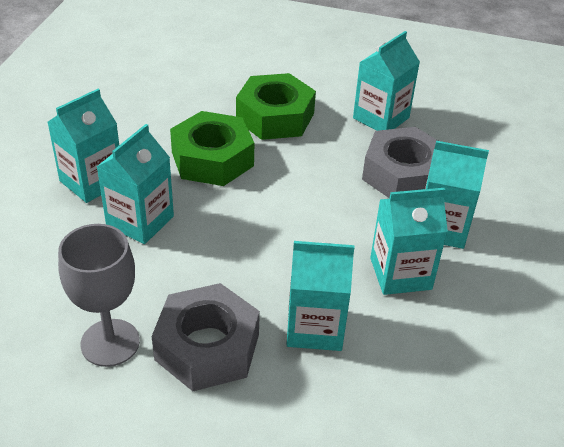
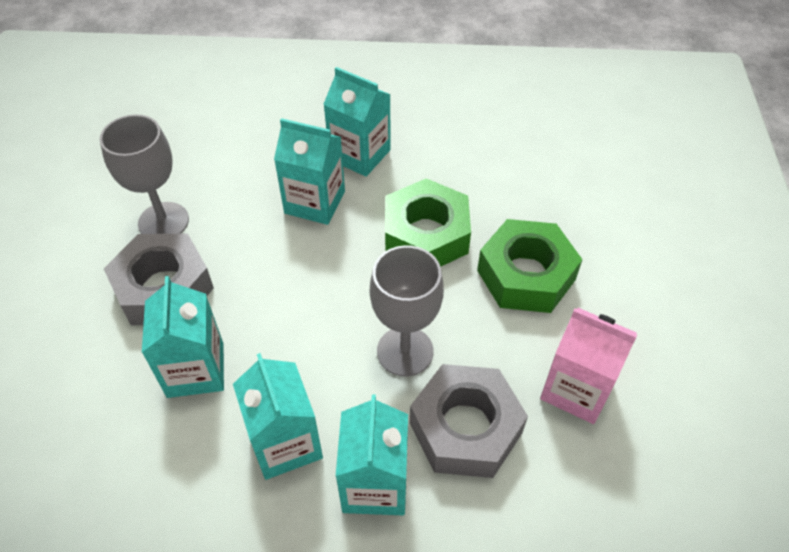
camera: 80 degrees right, 10 degrees up
(329, 192) = (405, 351): none -> grey goblet
(381, 118) = (576, 389): turquoise carton -> pink carton

